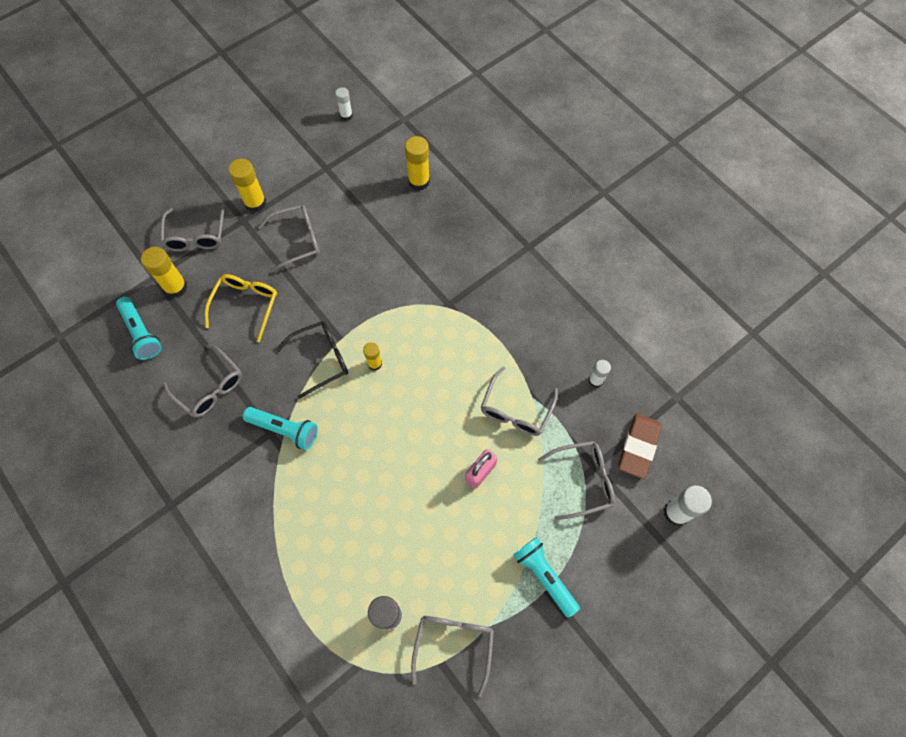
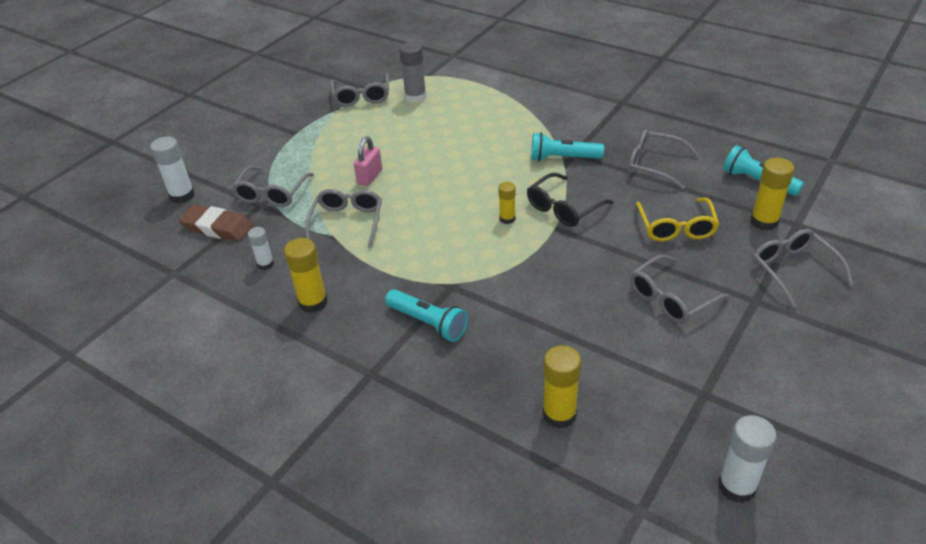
camera: 165 degrees right, 25 degrees down
(255, 203) = (758, 323): yellow glue stick -> yellow glue stick (313, 302)
(346, 115) = (737, 486): white glue stick -> white glue stick, size x1.64
(544, 576) = (298, 138): turquoise flashlight -> turquoise flashlight (428, 323)
(583, 480) = (272, 194): grey glasses -> grey glasses turned 45 degrees counterclockwise
(638, 447) = (217, 227): brown eraser -> brown eraser turned 75 degrees counterclockwise

